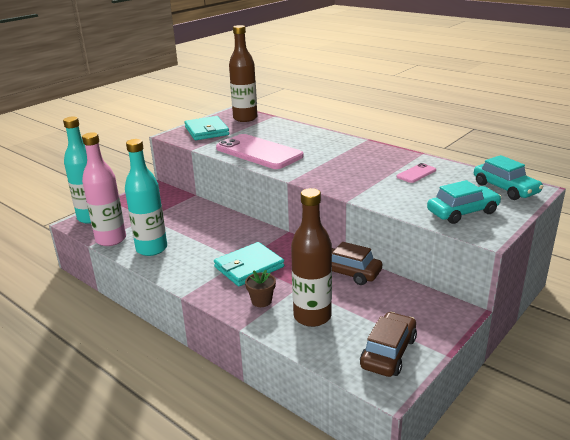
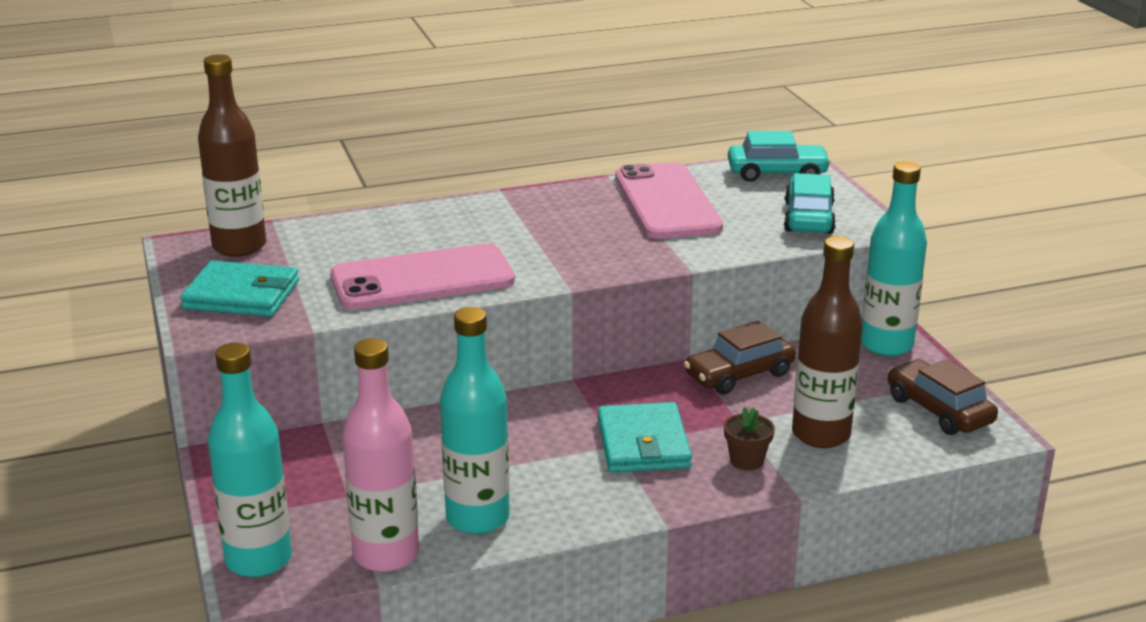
camera: 60 degrees left, 0 degrees up
(416, 173) = (667, 202): pink phone -> pink phone, size x2.30
(443, 310) = (886, 345): none -> turquoise bottle

